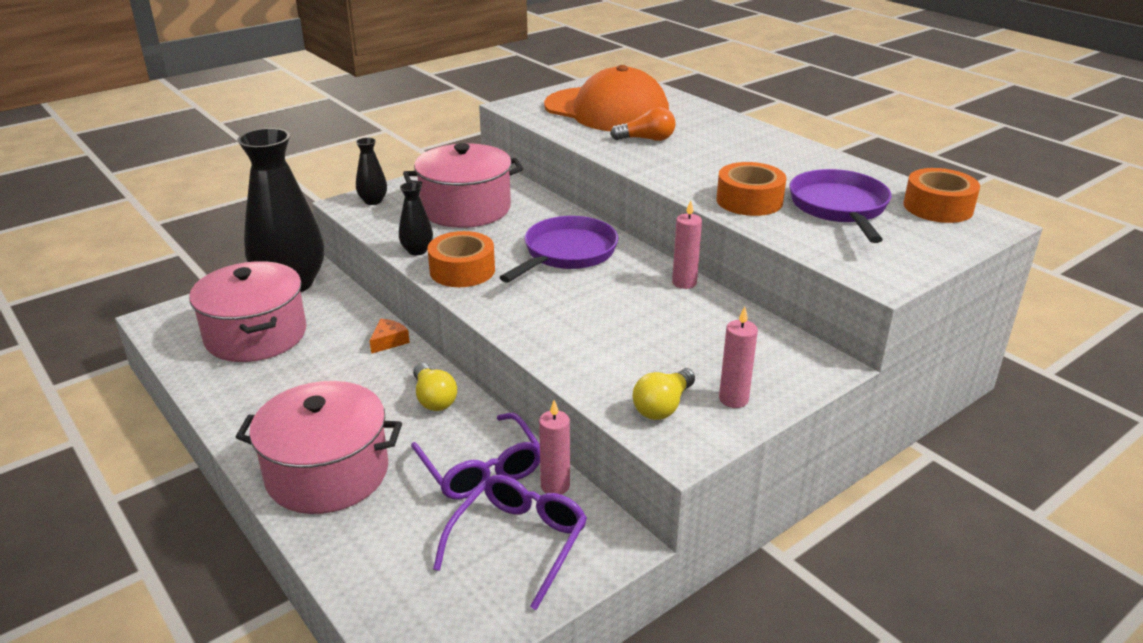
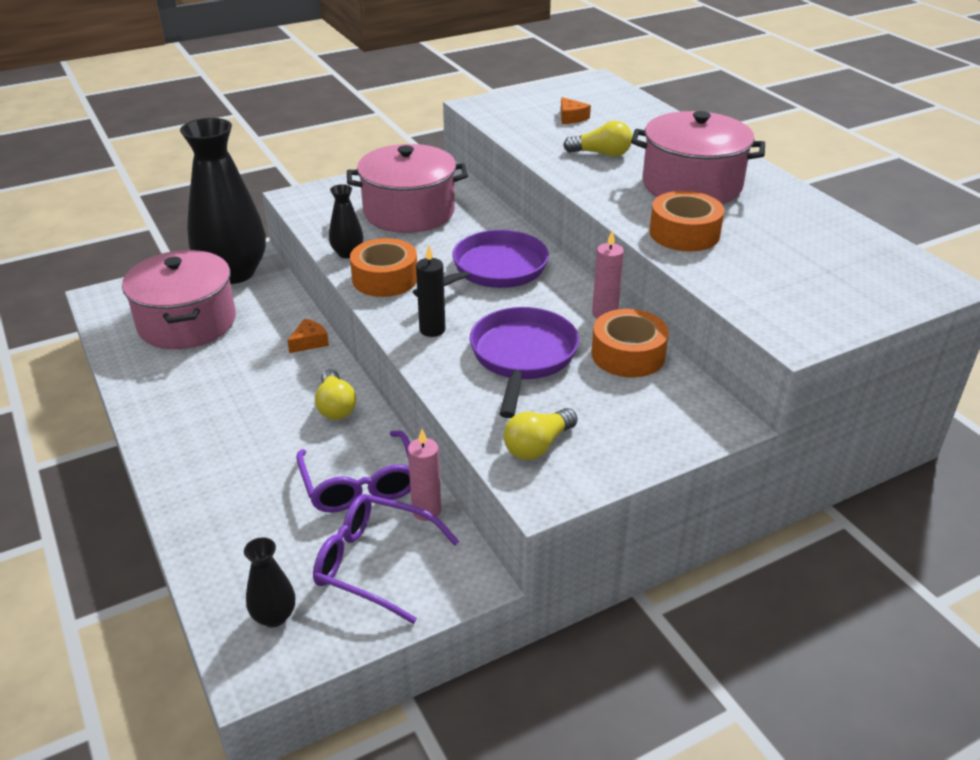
camera: 10 degrees right, 5 degrees up
(327, 473) = (215, 470): pink pot -> pink pot (691, 185)
(373, 201) = (321, 196): black vase -> black vase (274, 616)
(518, 542) = (374, 563): purple glasses -> purple glasses turned 105 degrees counterclockwise
(524, 312) = (432, 330): none -> black candle
(607, 110) = (571, 117): orange cap -> orange cheese
(647, 139) = (601, 154): orange light bulb -> yellow light bulb
(733, 399) = (612, 447): pink candle -> none
(839, 208) = (779, 250): purple pan -> purple pan (522, 357)
(938, 207) = (889, 259): orange tape -> orange tape (628, 355)

